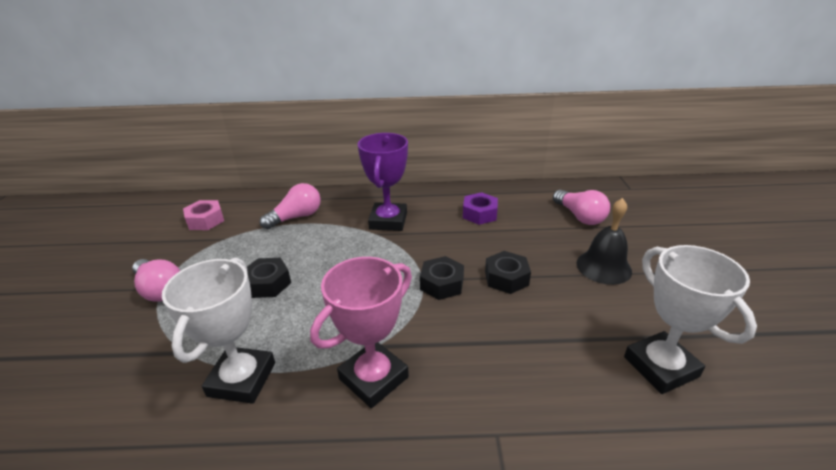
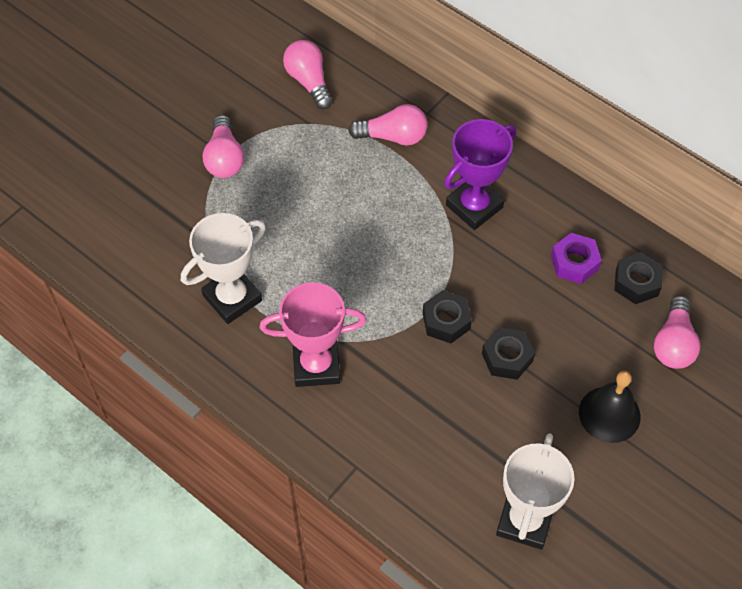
camera: 40 degrees right, 25 degrees up
(206, 220) = (309, 81): pink nut -> pink light bulb
(268, 283) = (309, 213): black nut -> black nut (636, 282)

